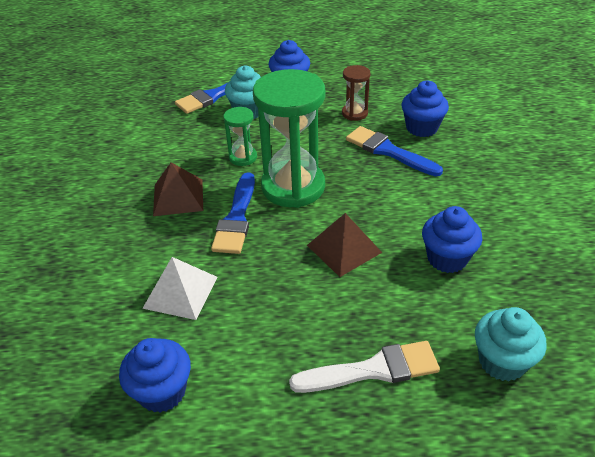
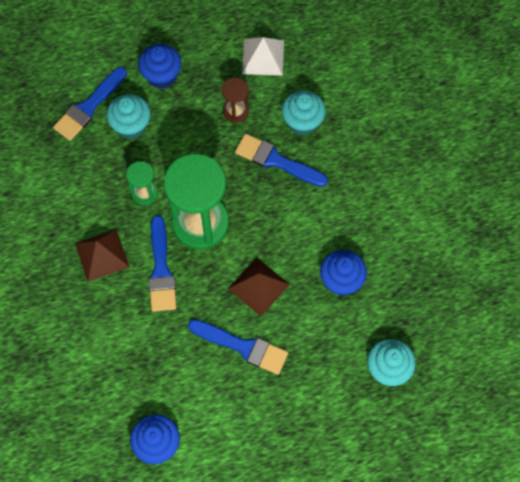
camera: 15 degrees left, 25 degrees up
(180, 292) = (140, 356): white pyramid -> white pyramid (263, 57)
(309, 303) = (243, 347): none -> blue brush
(373, 370) = (300, 395): white brush -> none
(422, 128) = (302, 122): blue cupcake -> turquoise cupcake

